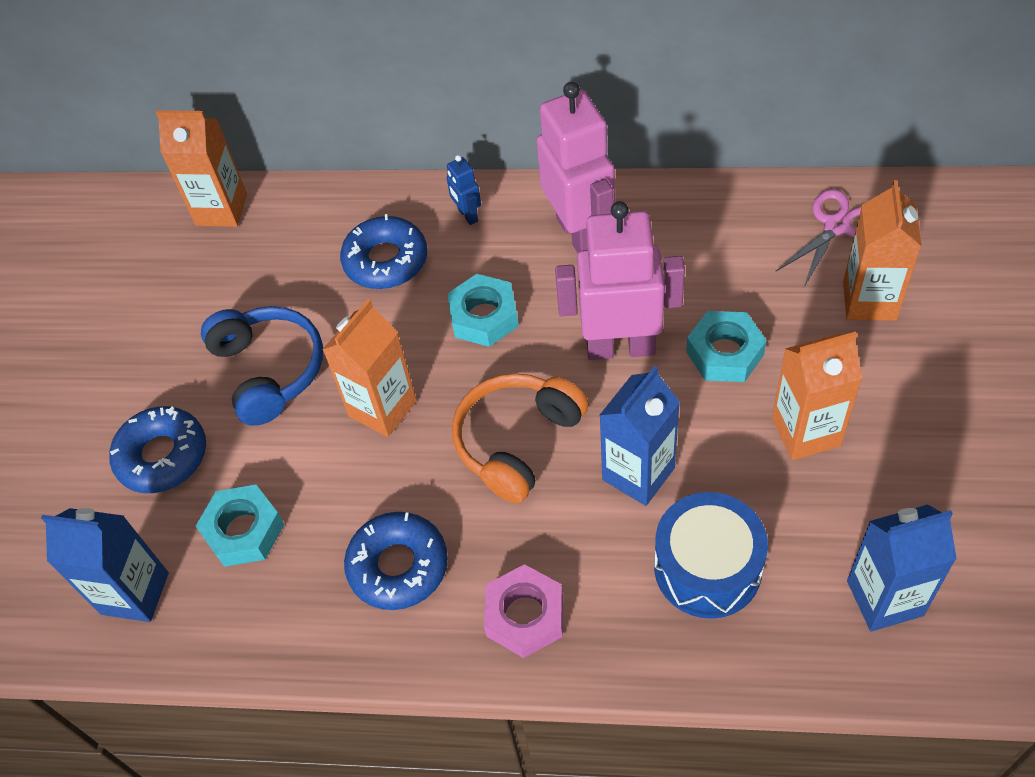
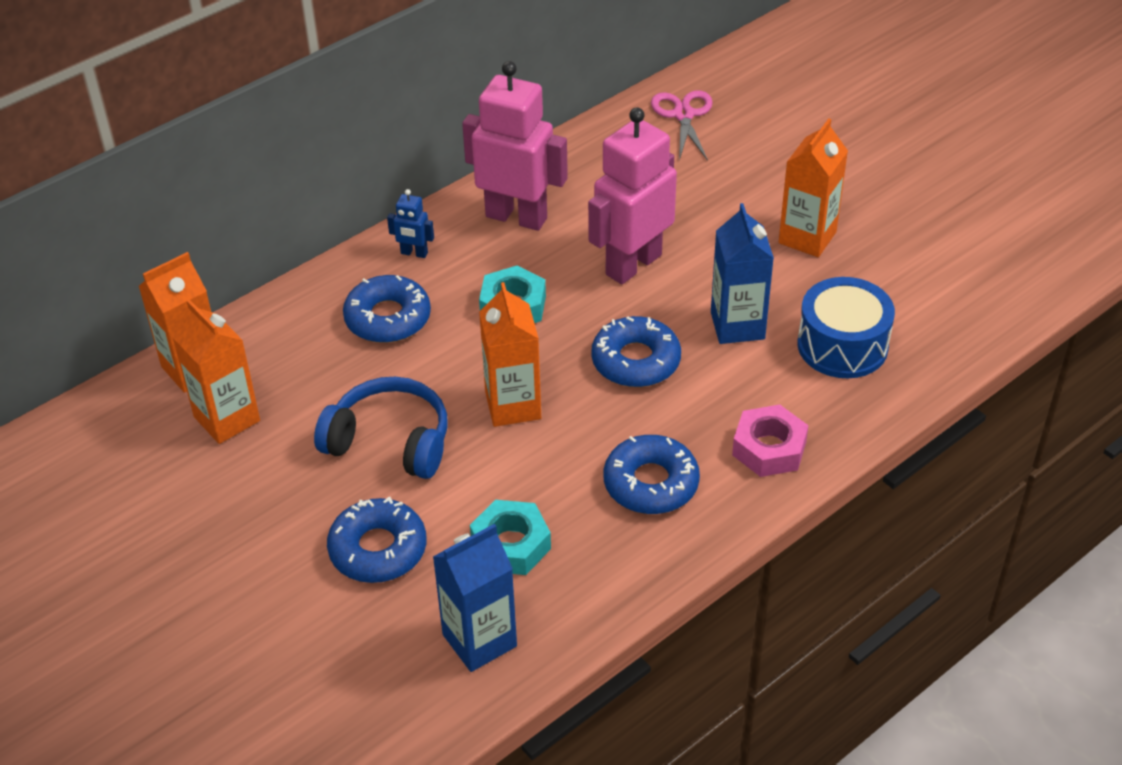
camera: 50 degrees left, 10 degrees down
(517, 442) = (636, 361): orange headphones -> blue donut
(725, 353) = (705, 226): turquoise nut -> none
(869, 301) = (755, 145): orange carton -> orange carton (227, 419)
(884, 598) = (954, 291): blue carton -> none

